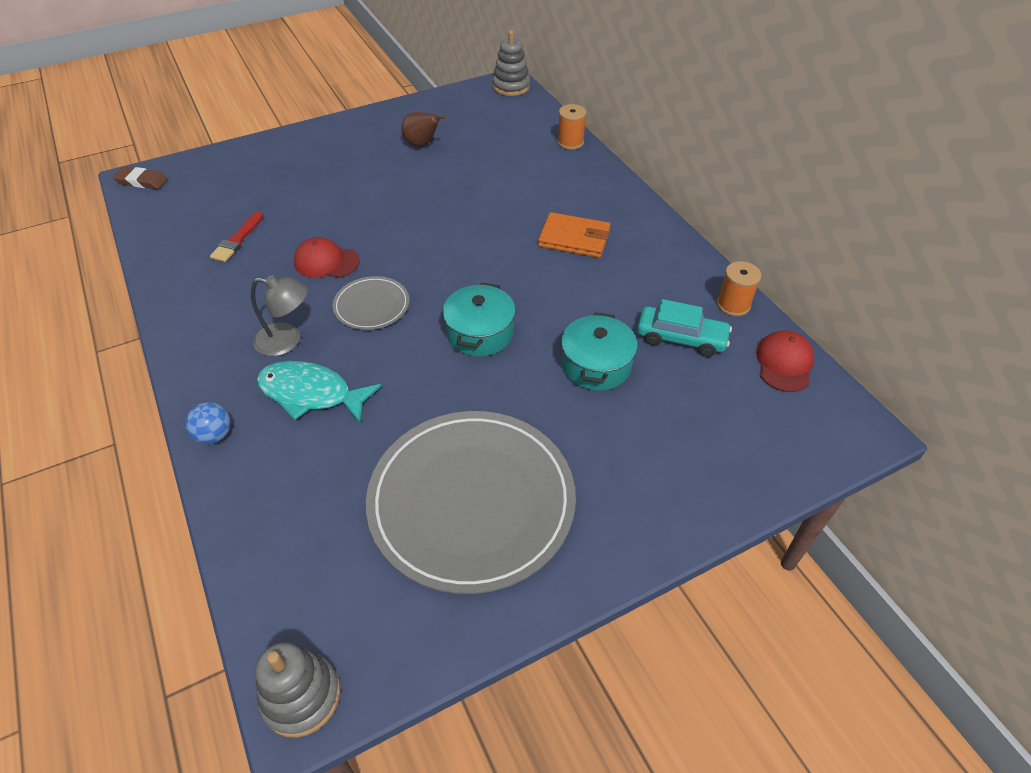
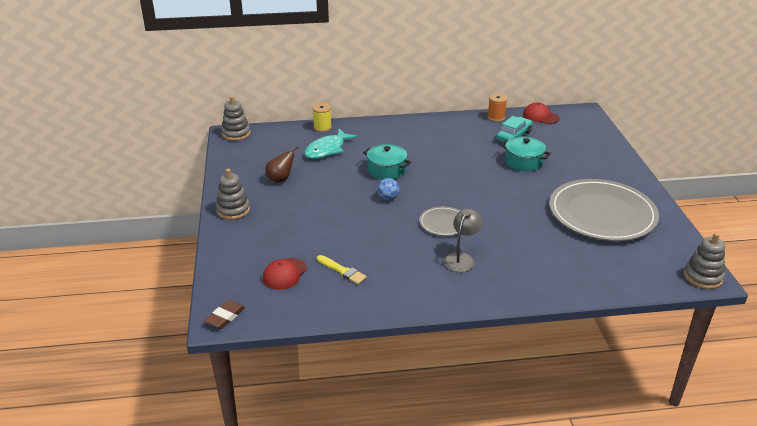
camera: 70 degrees left, 15 degrees down
(215, 435) = (533, 293): blue ball -> blue ball (388, 198)
(237, 240) = (342, 271): red brush -> yellow brush
(311, 394) = (512, 254): turquoise fish -> turquoise fish (327, 149)
(326, 262) = (391, 235): red cap -> red cap (284, 274)
(341, 131) = (233, 210): none -> grey stacking toy
(480, 333) = (485, 190): turquoise pot -> turquoise pot (386, 170)
(570, 142) = (322, 127): orange spool -> yellow spool
(574, 238) = (419, 146): orange wallet -> none

